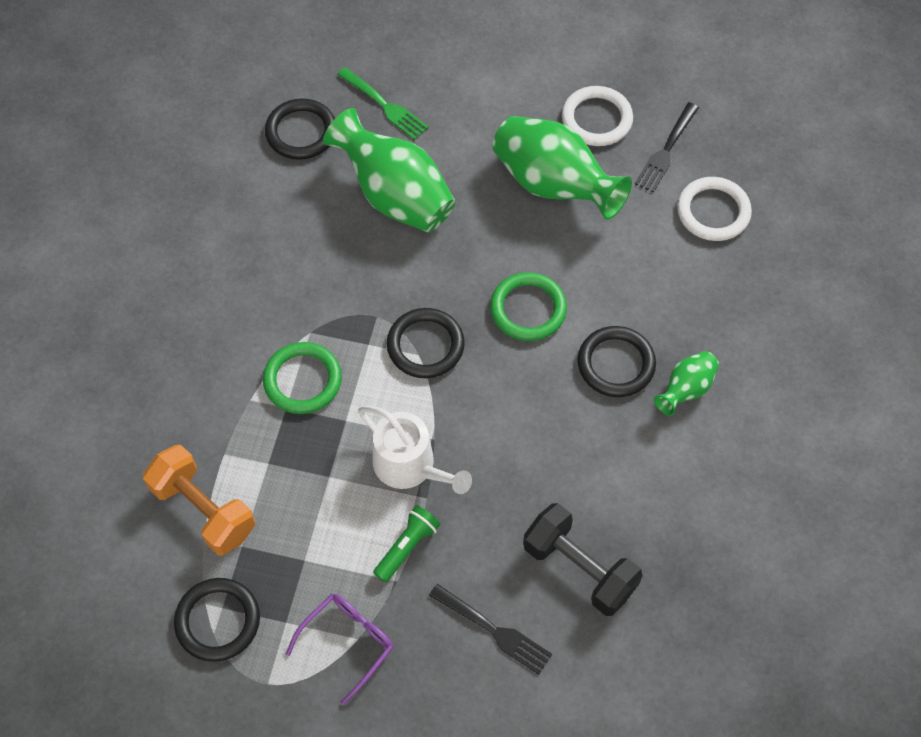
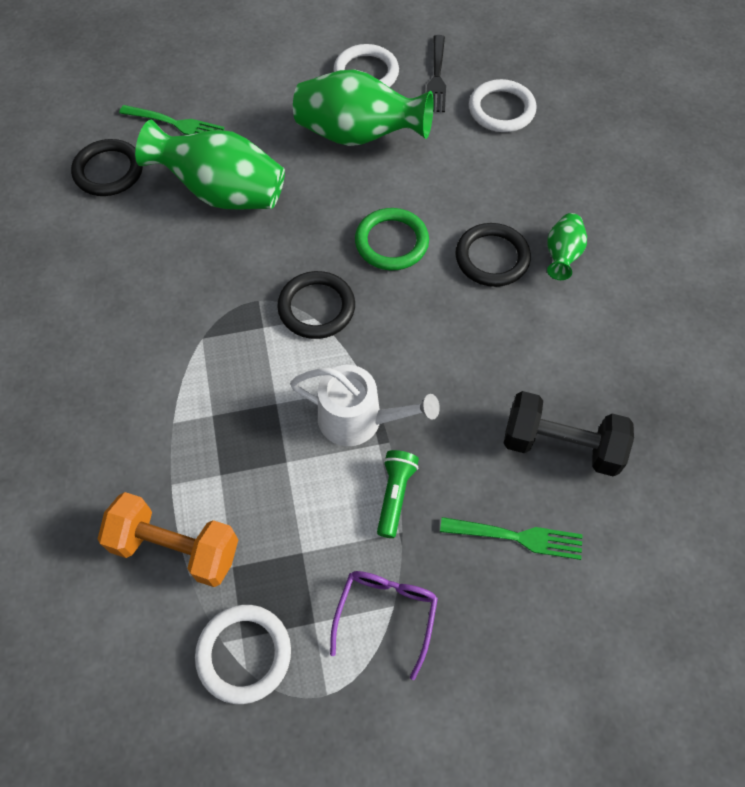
camera: 25 degrees left, 0 degrees up
(218, 621) = (244, 654): black ring -> white ring
(303, 380) = (216, 384): green ring -> none
(493, 630) = (516, 537): black fork -> green fork

